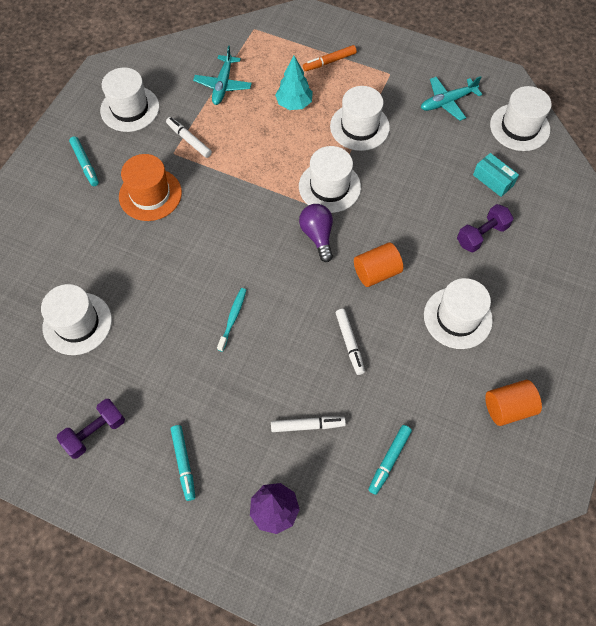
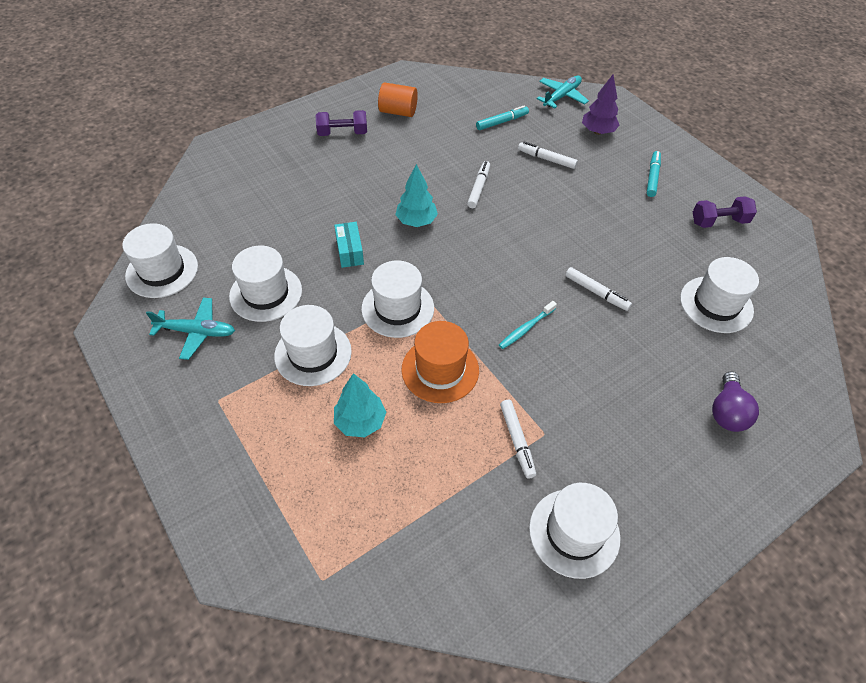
camera: 150 degrees left, 10 degrees down
(85, 164) = (663, 476): turquoise marker -> none
(150, 194) = (595, 395): orange hat -> orange hat (440, 370)
(184, 281) = (596, 292): none -> white marker
(223, 85) = (428, 500): turquoise plane -> turquoise plane (561, 96)
(233, 318) = (565, 245): turquoise toothbrush -> turquoise toothbrush (526, 328)
(317, 236) = (444, 271): purple light bulb -> purple light bulb (727, 412)
(329, 62) = (270, 458): orange marker -> none
(376, 272) = (416, 221): orange cylinder -> turquoise tree
(457, 317) = (381, 167): white hat -> white hat (266, 293)
(481, 235) = (302, 206): purple dumbbell -> purple dumbbell (342, 133)
(493, 180) = (243, 240): turquoise box -> turquoise box (350, 251)

